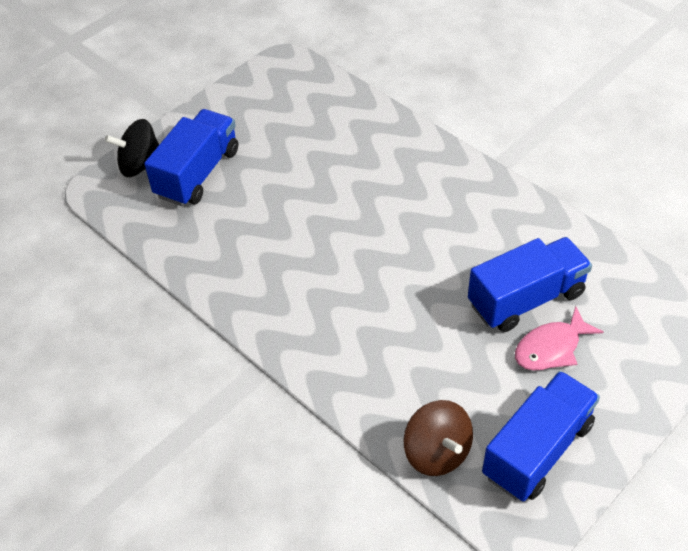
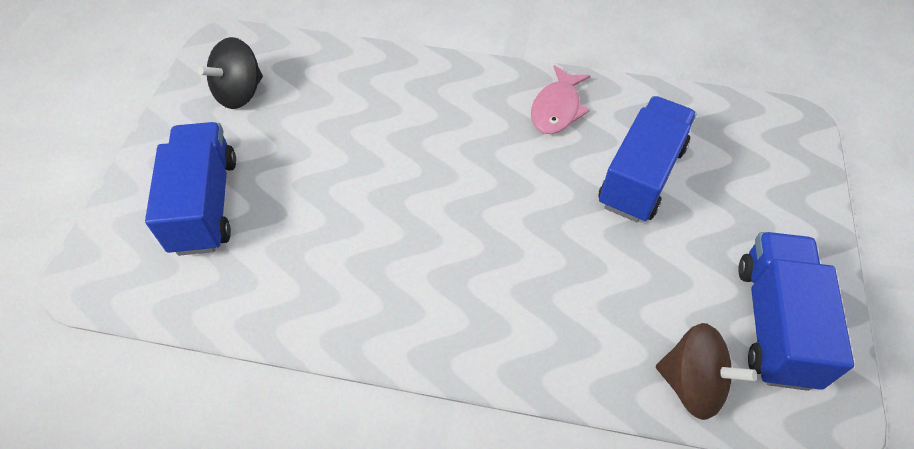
camera: 35 degrees left, 5 degrees up
(140, 165) = (125, 226): black spinning top -> black spinning top (240, 93)
(551, 348) = (701, 213): pink fish -> pink fish (557, 108)

